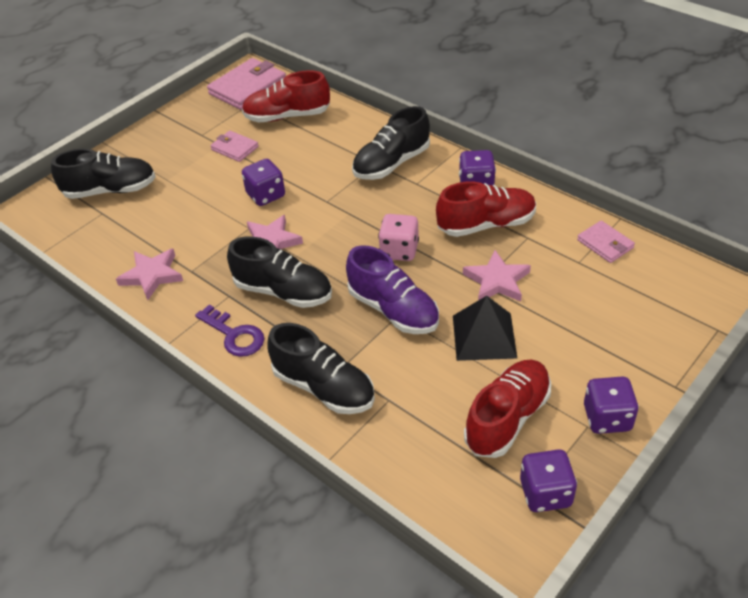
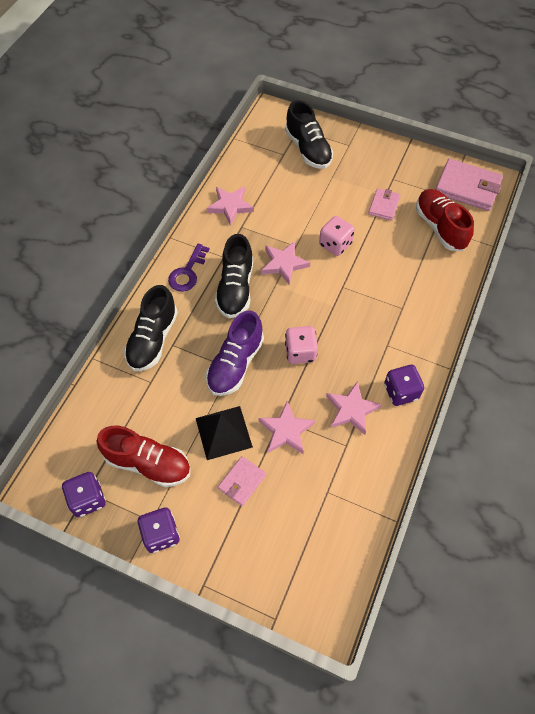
camera: 70 degrees right, 15 degrees up
(266, 195) = (335, 244): purple dice -> pink dice
(391, 164) = (406, 320): black shoe -> none
(486, 225) = (351, 410): red shoe -> pink star
(605, 244) = (356, 511): pink wallet -> pink wallet (242, 481)

